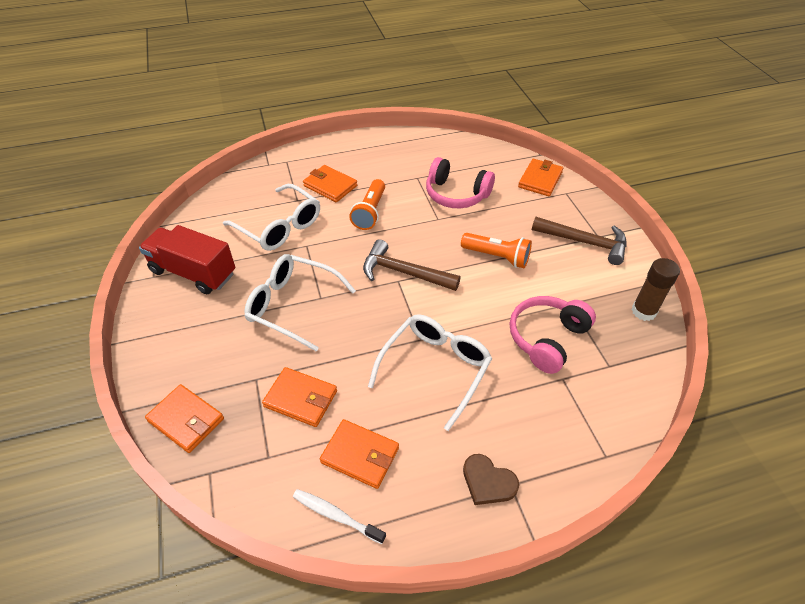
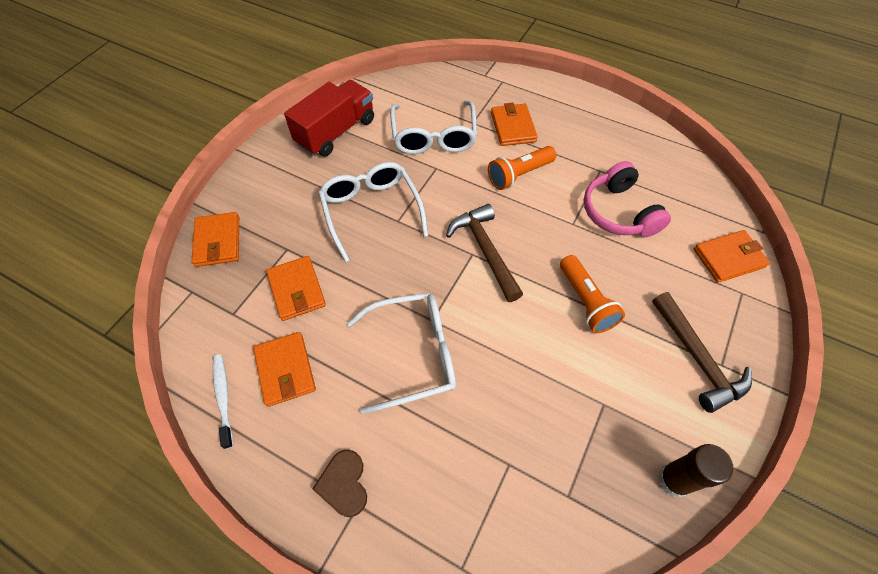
camera: 45 degrees right, 10 degrees up
(193, 272) = (336, 132): red truck -> red truck turned 60 degrees clockwise
(547, 338) = (539, 416): pink headphones -> none

